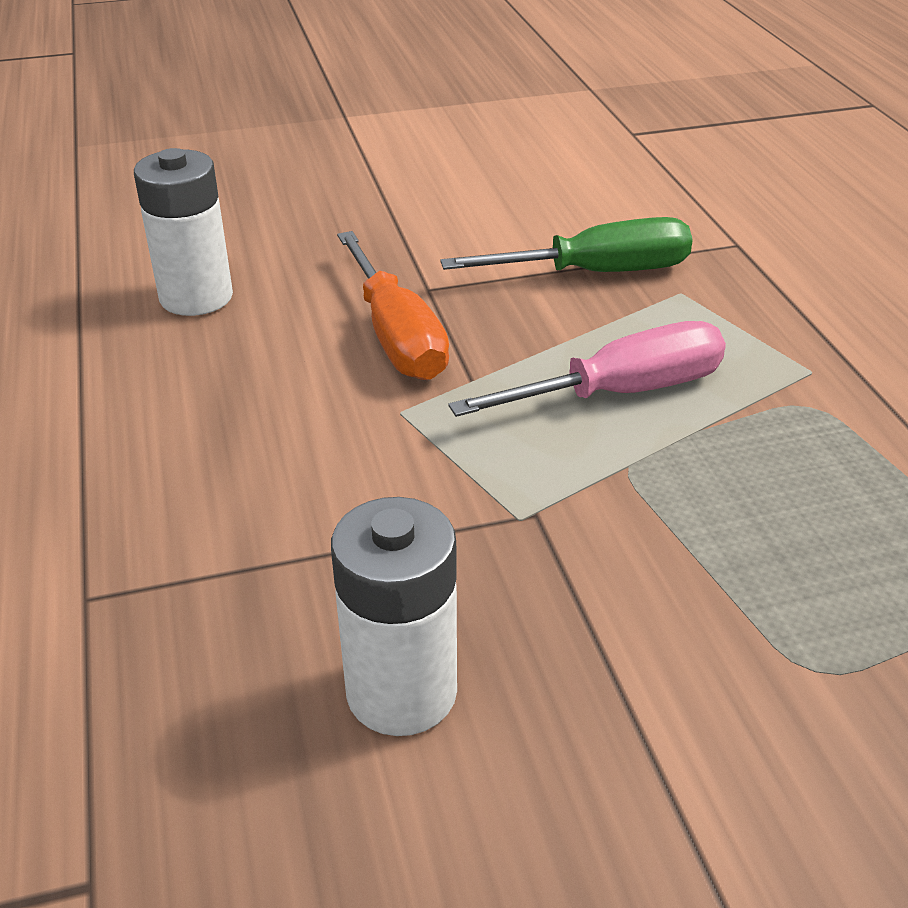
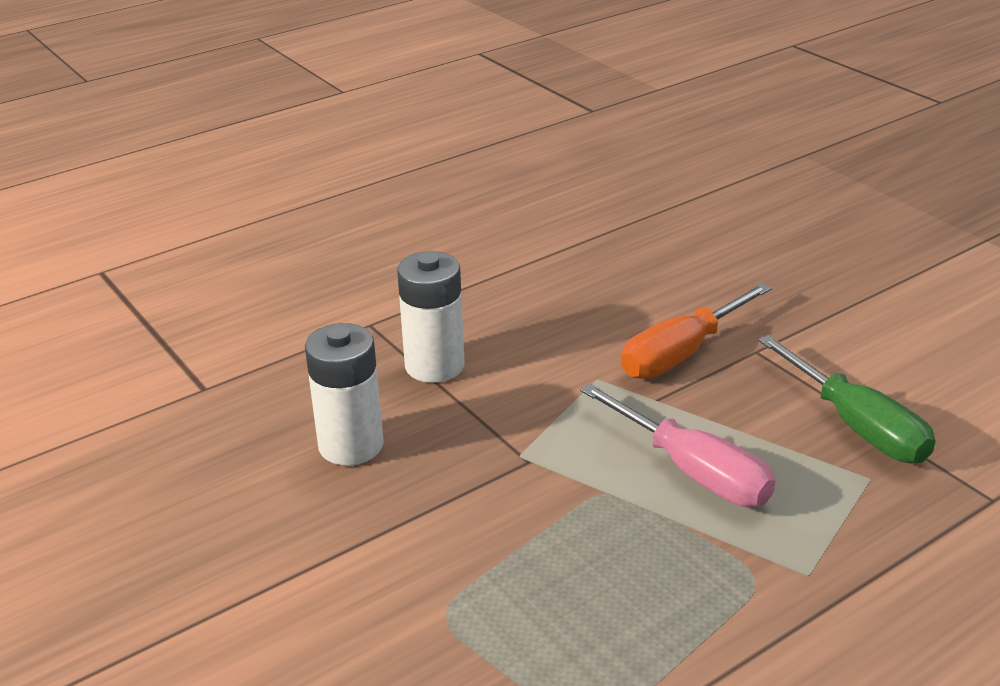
camera: 70 degrees right, 5 degrees down
(196, 297) = (659, 263): white battery -> white battery (434, 366)

